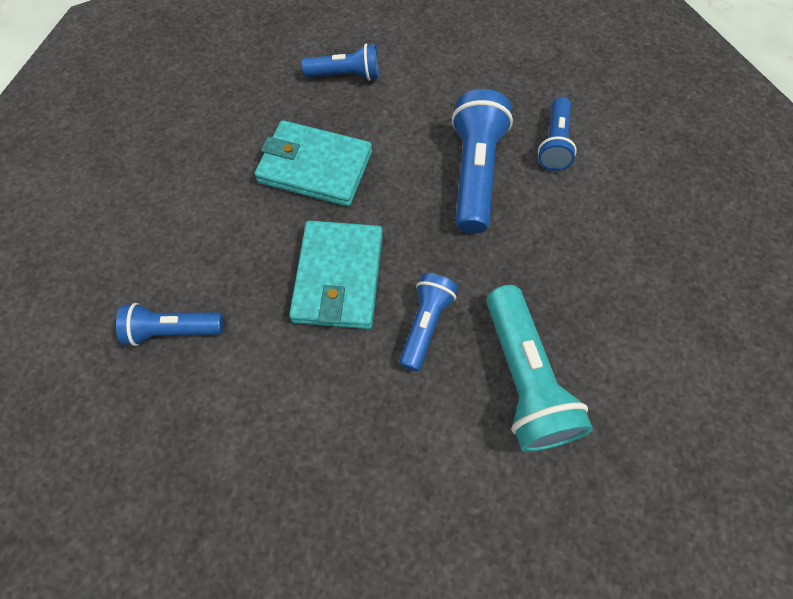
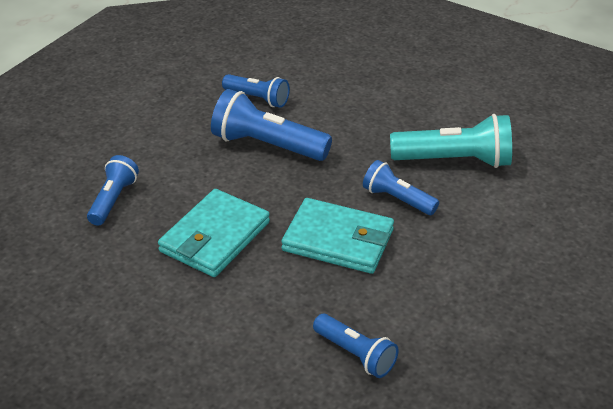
camera: 75 degrees left, 25 degrees down
(173, 330) = (355, 354): blue flashlight -> blue flashlight turned 60 degrees counterclockwise

